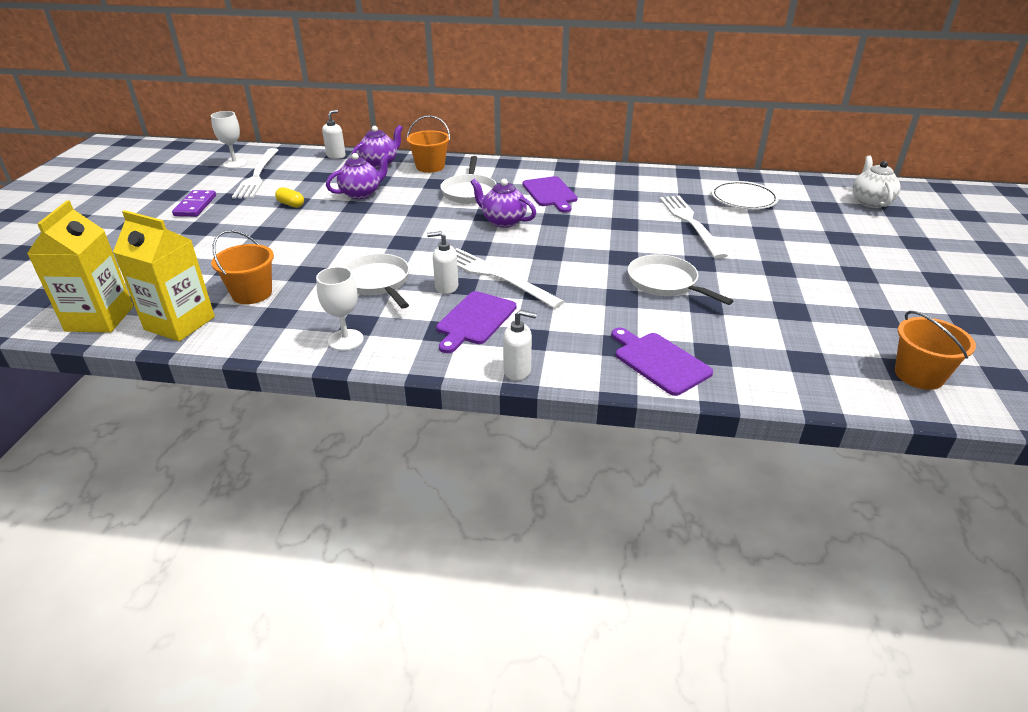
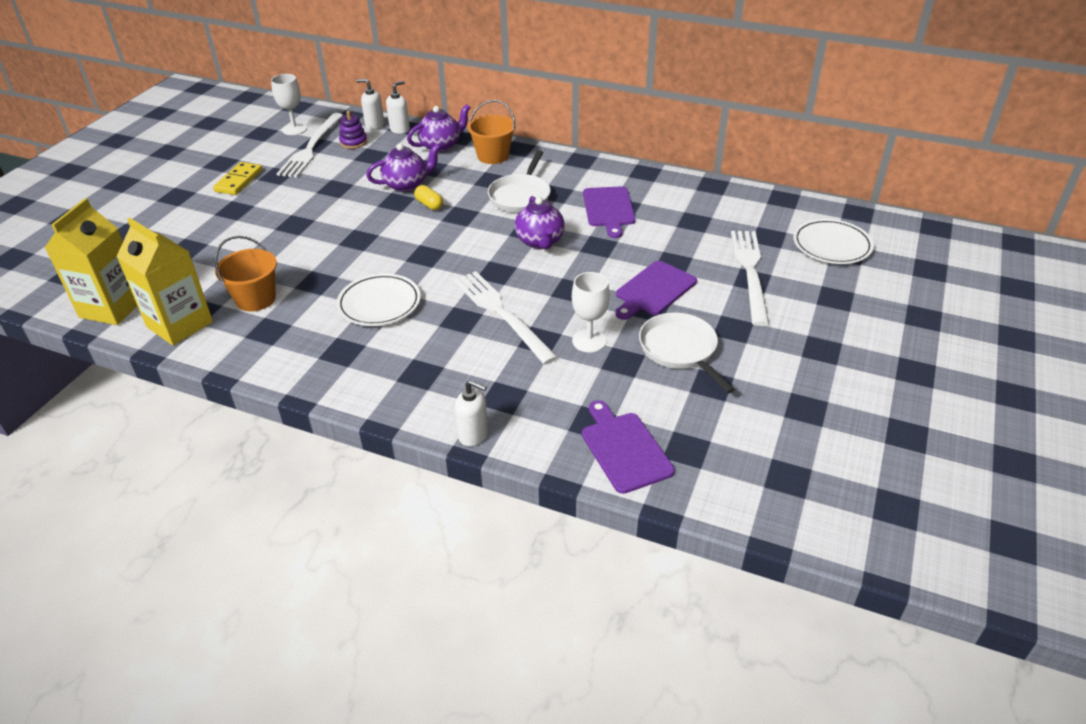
camera: 15 degrees right, 5 degrees up
(195, 206) = (239, 181): purple domino -> yellow domino
(291, 204) = (331, 190): yellow capsule -> yellow capsule (429, 204)
(296, 168) = (353, 142): none -> purple stacking toy
(345, 340) = (323, 369): white goblet -> white goblet (589, 341)
(377, 282) = (379, 304): white pan -> white plate
(446, 287) = (445, 320): white soap dispenser -> white soap dispenser (374, 125)
(475, 320) = (457, 365): purple cutting board -> purple cutting board (654, 290)
(503, 221) = (540, 242): purple teapot -> purple teapot turned 150 degrees counterclockwise
(870, 202) = (991, 270): white teapot -> none
(919, 375) = (908, 518): orange bucket -> none

